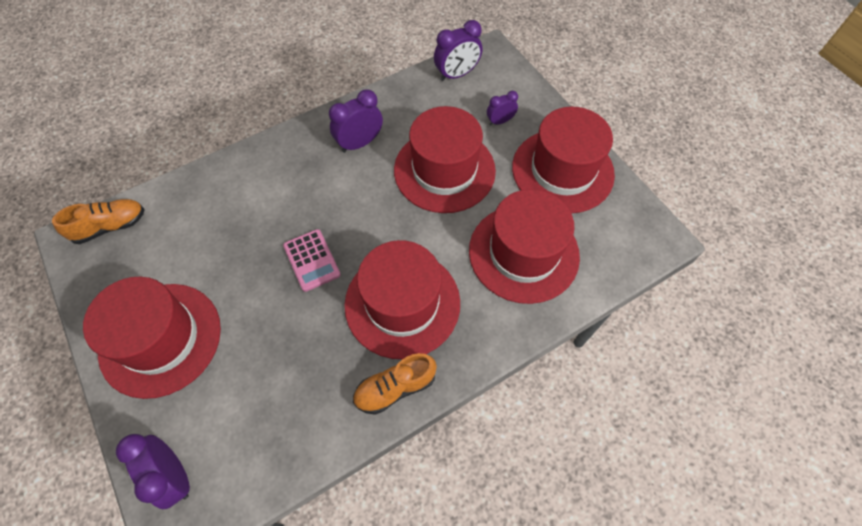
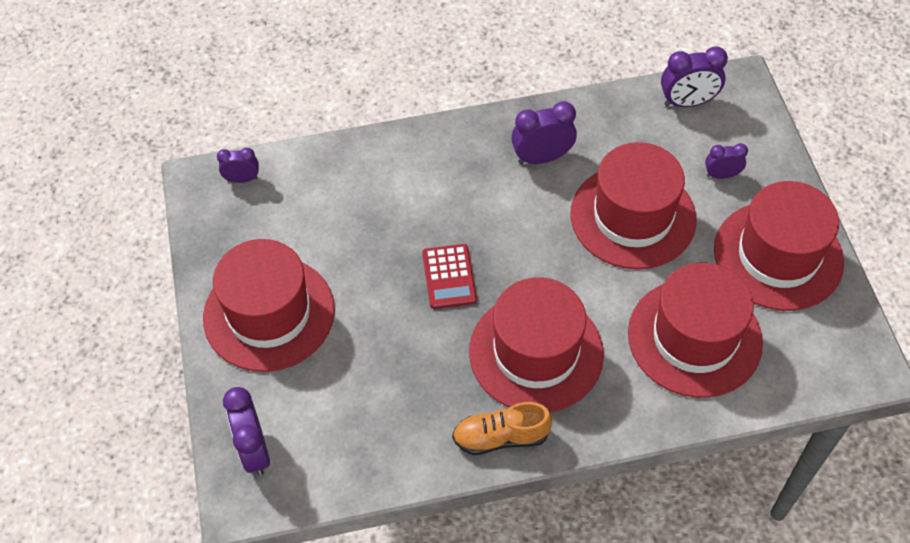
camera: 20 degrees right, 5 degrees down
(110, 226) = (242, 179): orange shoe -> purple clock
(311, 260) = (449, 277): pink calculator -> red calculator

